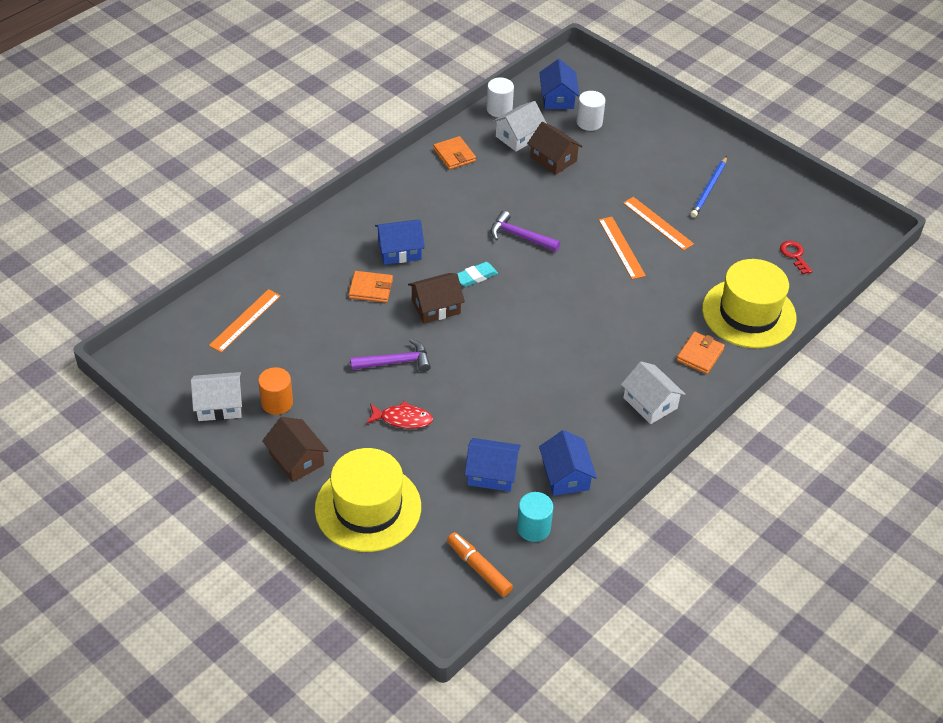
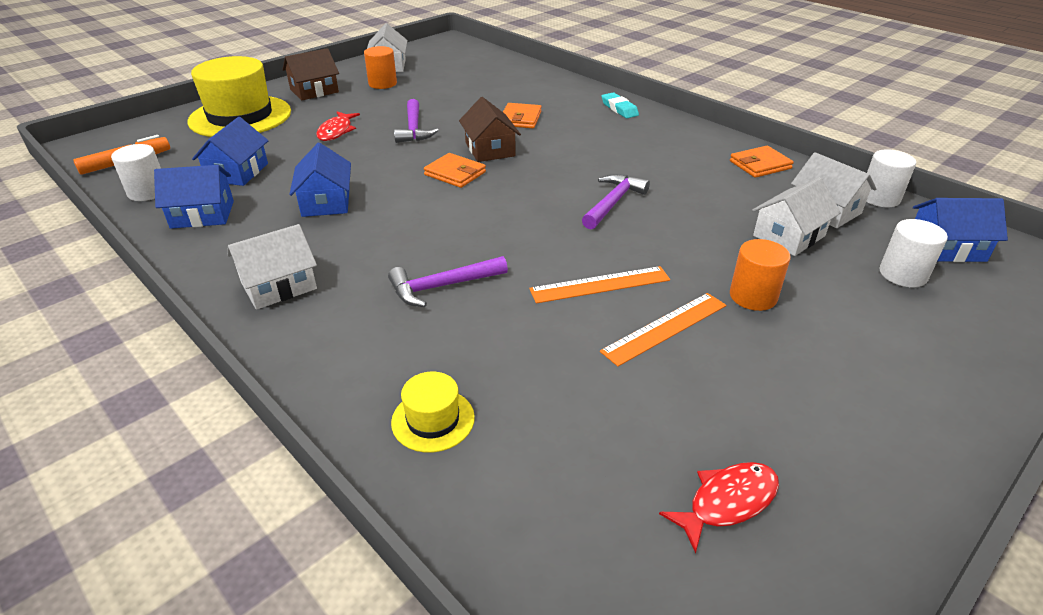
camera: 95 degrees right, 10 degrees down
(245, 320) = (484, 72): orange ruler -> none
(399, 250) = (579, 132): blue house -> blue house (326, 202)
(475, 277) = (537, 172): turquoise eraser -> turquoise eraser (619, 109)
(533, 528) = (148, 192): turquoise cylinder -> white cylinder
(553, 159) = (789, 236): brown house -> white house
(621, 185) = (753, 296): none -> orange cylinder
(636, 320) = (442, 287): none -> purple hammer
(700, 355) = (352, 344): orange wallet -> orange wallet (455, 173)
(709, 189) = (783, 406): blue pencil -> none
(749, 313) = (433, 420): yellow hat -> yellow hat, size x0.46
(771, 215) = (727, 502): none -> red fish
(794, 255) = (599, 527): red key -> none

